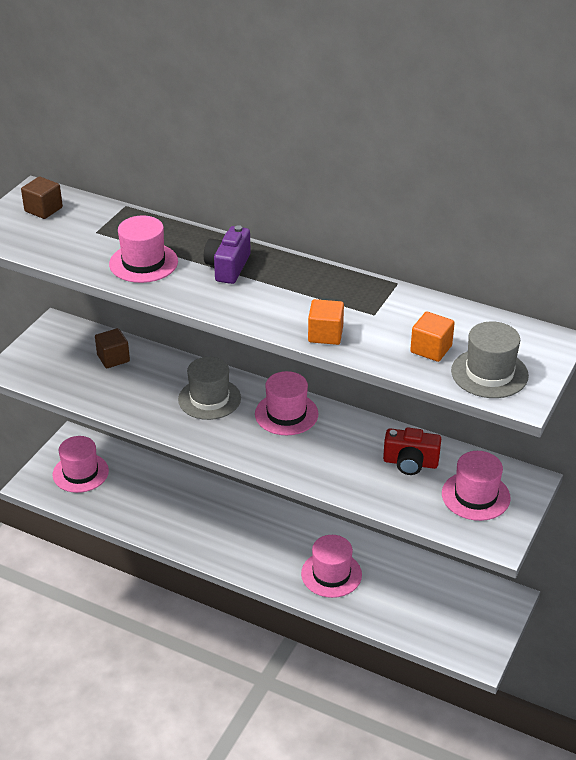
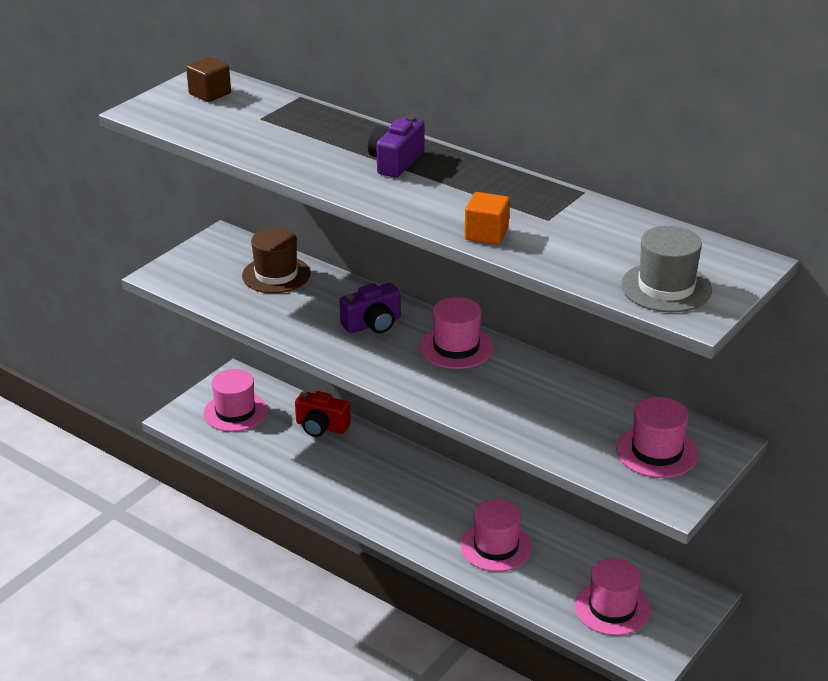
camera: 10 degrees right, 5 degrees down
(113, 358) = (276, 275): brown cube -> brown hat
(143, 263) = (303, 150): pink hat -> pink hat (612, 608)
(209, 399) = (373, 324): grey hat -> purple camera
(410, 463) = (588, 410): red camera -> red camera (321, 427)
(431, 349) = (604, 258): orange cube -> none

